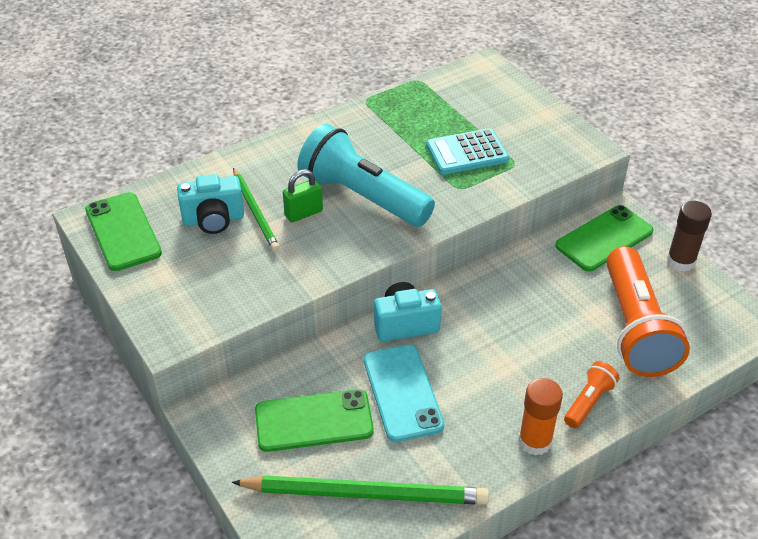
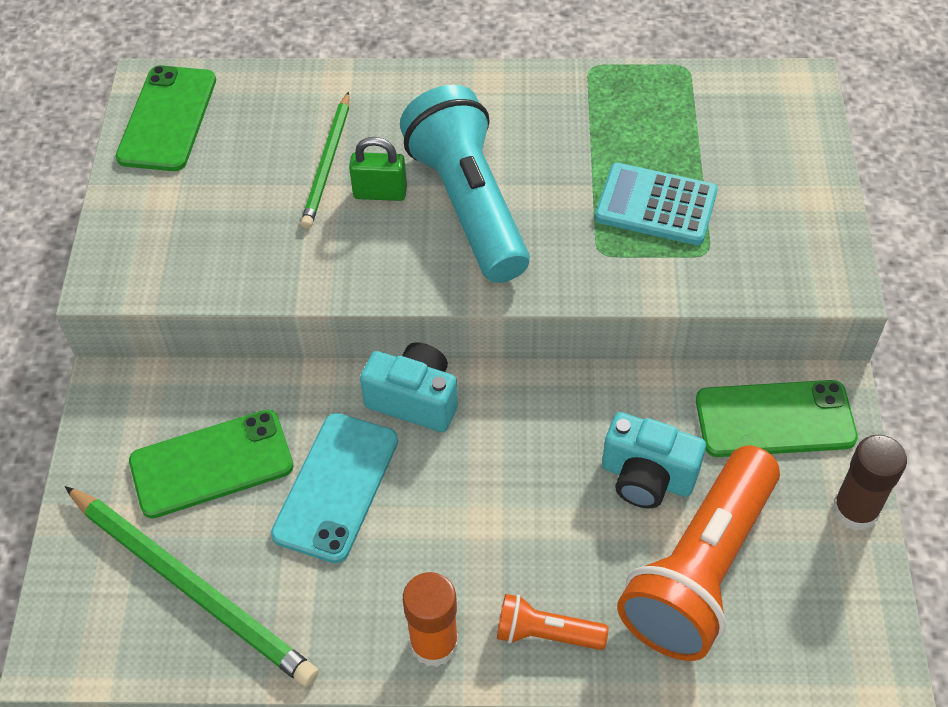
camera: 35 degrees right, 10 degrees up
(213, 220) = (273, 151): turquoise camera -> turquoise camera (647, 477)
(314, 421) = (211, 464): green phone -> green phone turned 45 degrees counterclockwise
(588, 402) = (546, 633): orange flashlight -> orange flashlight turned 150 degrees counterclockwise

